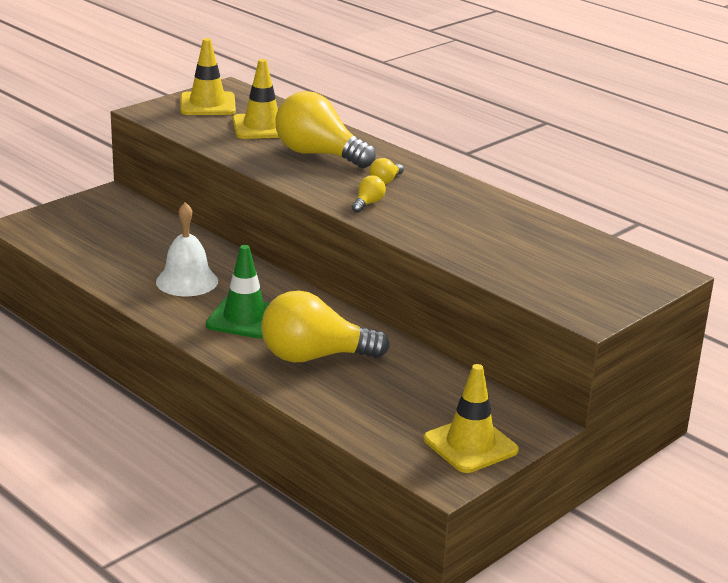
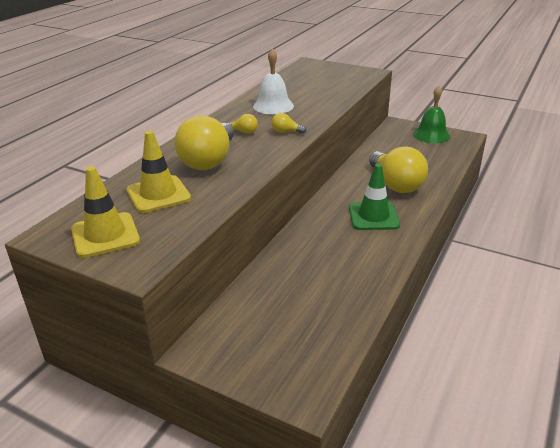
camera: 105 degrees left, 5 degrees up
(187, 281) = (342, 253): white bell -> white bell (273, 106)
(470, 445) = (431, 135): yellow traffic cone -> green bell

